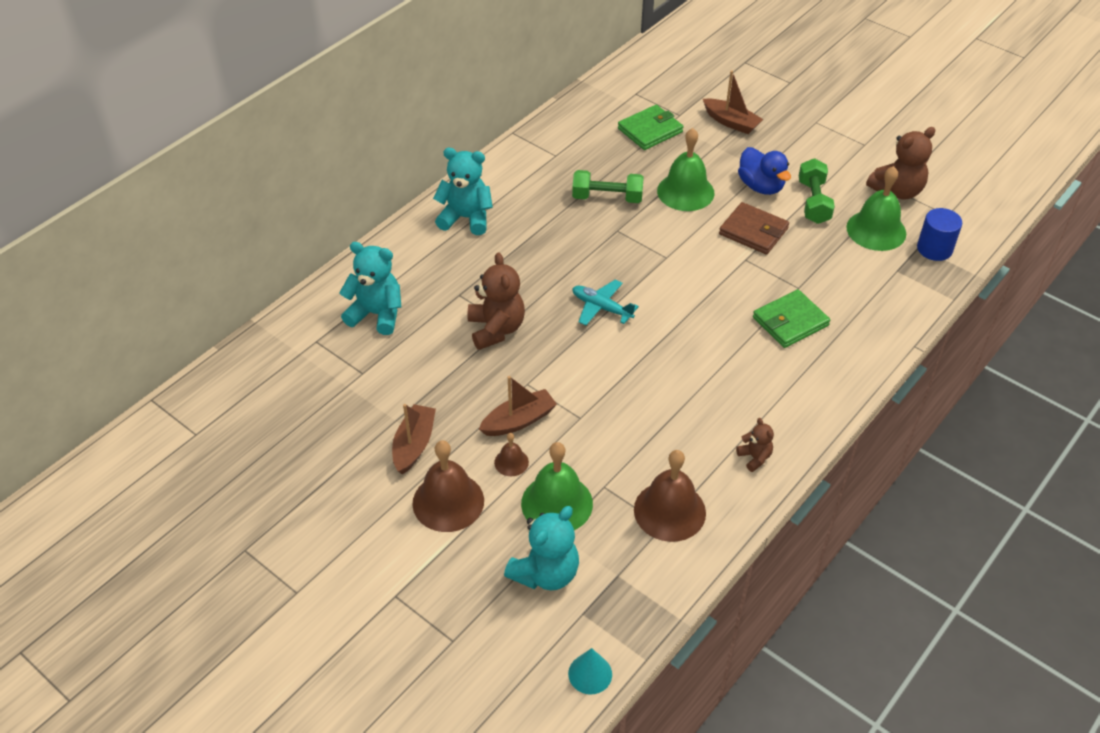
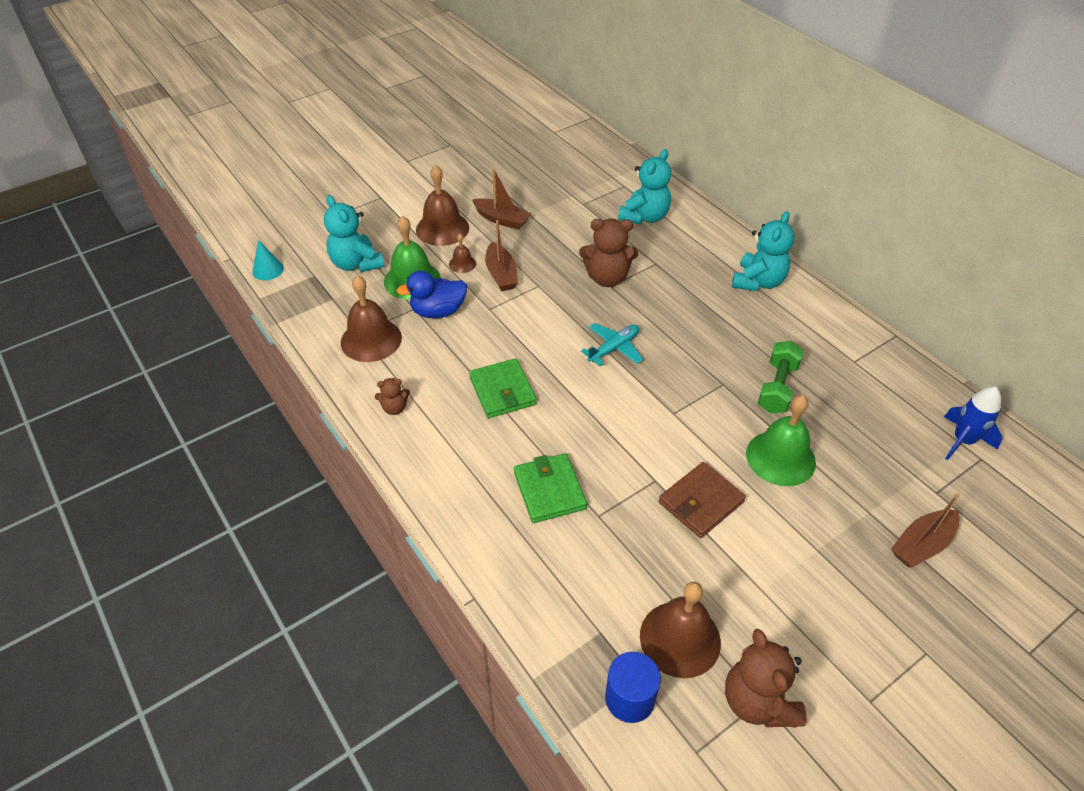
camera: 105 degrees right, 0 degrees up
(622, 101) = (962, 441): none -> blue rocket
(650, 130) = (901, 454): green wallet -> green wallet (502, 391)
(761, 186) = (783, 536): blue duck -> blue duck (438, 311)
(813, 202) = (746, 584): green dumbbell -> none
(876, 230) = (680, 638): green bell -> brown bell

